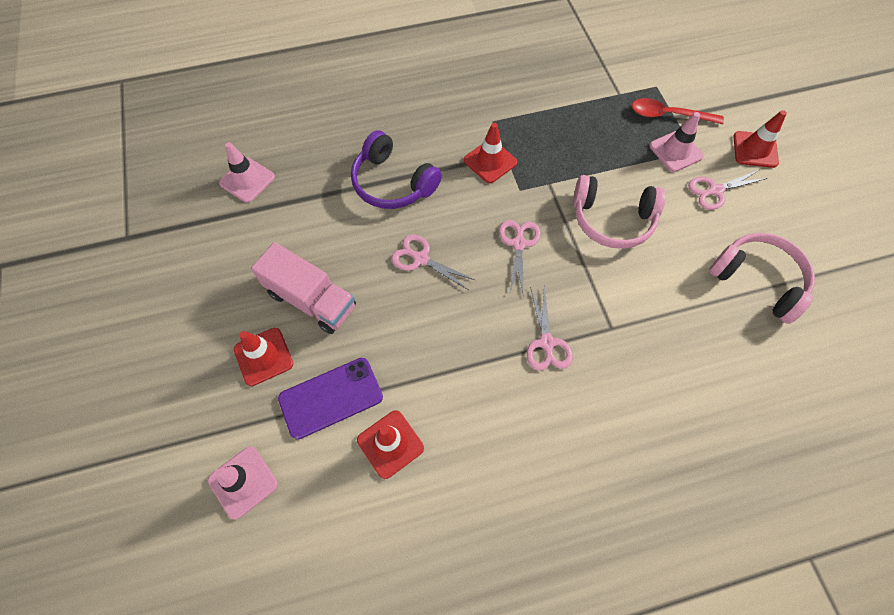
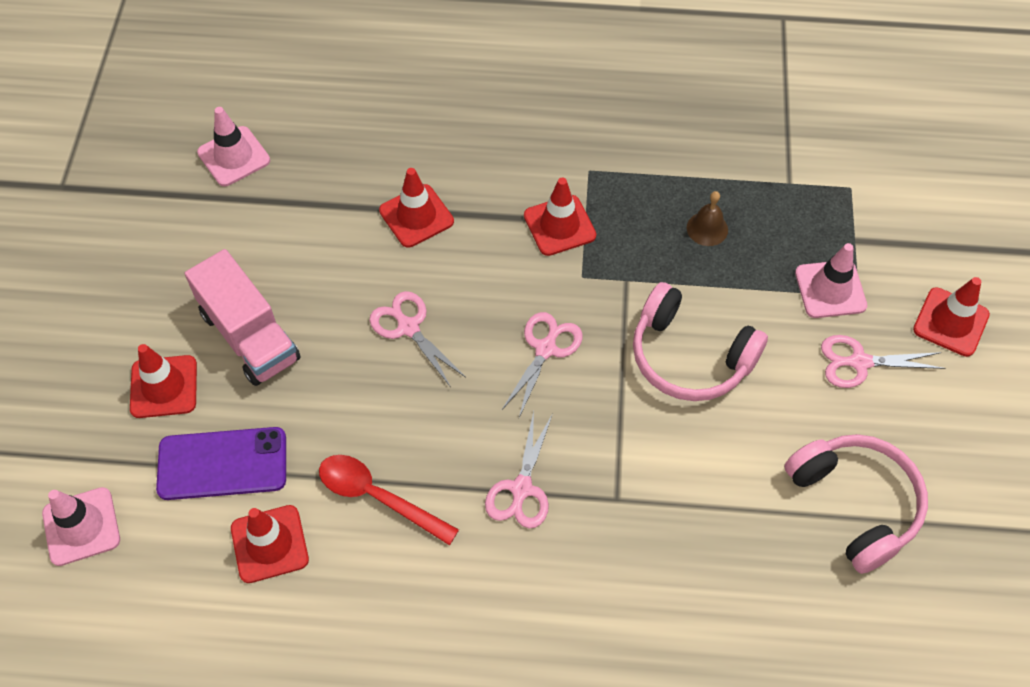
camera: 20 degrees right, 5 degrees down
(392, 183) = (416, 216): purple headphones -> red traffic cone
(583, 136) = (707, 228): none -> brown bell
(668, 115) = (846, 234): red spoon -> red spoon (378, 497)

